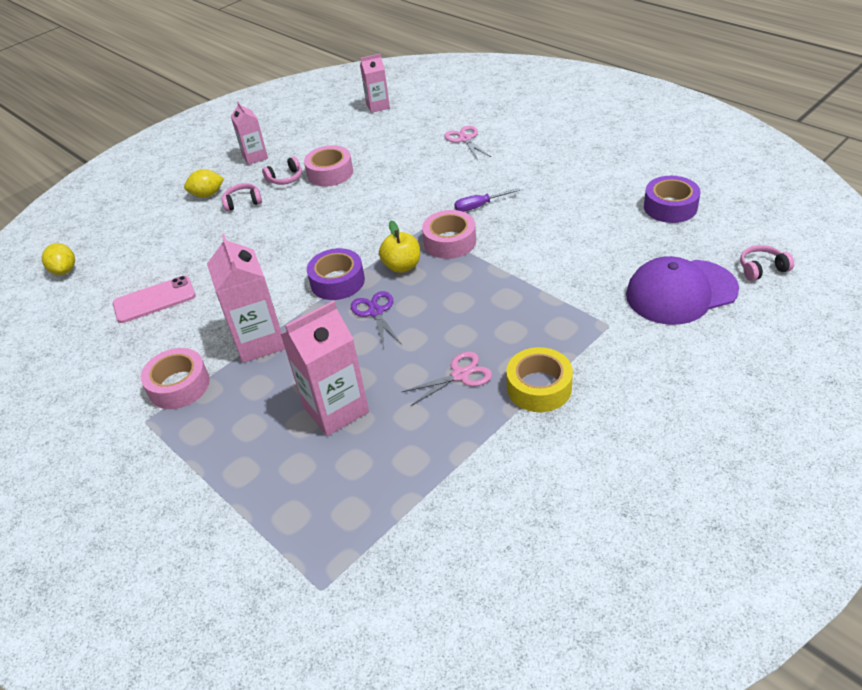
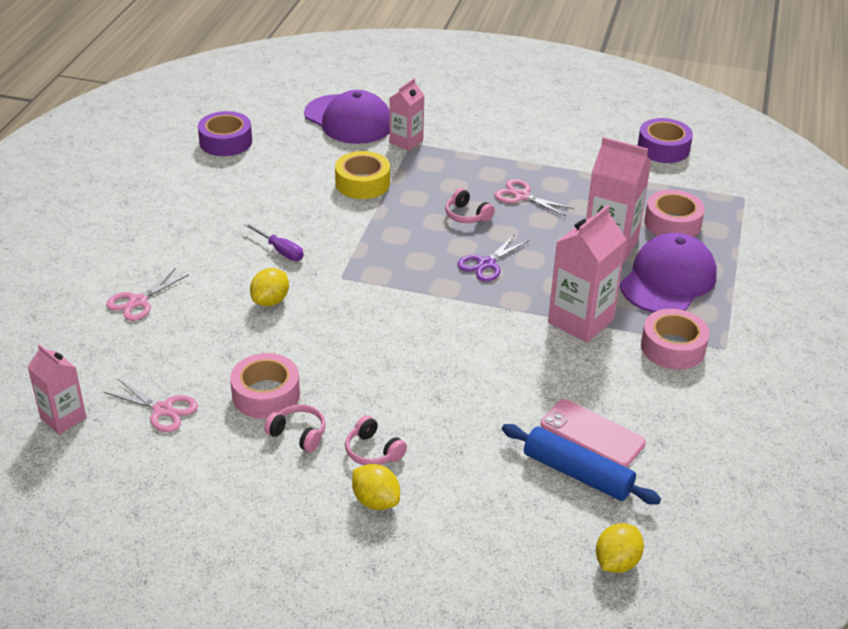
camera: 125 degrees left, 5 degrees down
(135, 280) = (577, 473): none -> blue rolling pin
(254, 428) = (668, 280): none -> purple cap
(255, 157) = (257, 497): pink carton -> pink carton (406, 142)
(337, 281) = (463, 304): purple tape -> purple tape (663, 148)
(353, 136) = (163, 410): none -> pink scissors
(402, 266) = (411, 270): yellow apple -> none
(421, 191) = (270, 301): none -> yellow lemon
(450, 242) = (353, 252): pink tape -> pink tape (672, 223)
(539, 387) = (503, 159): yellow tape -> yellow tape (362, 183)
(762, 269) = (296, 91): pink headphones -> pink headphones (467, 215)

